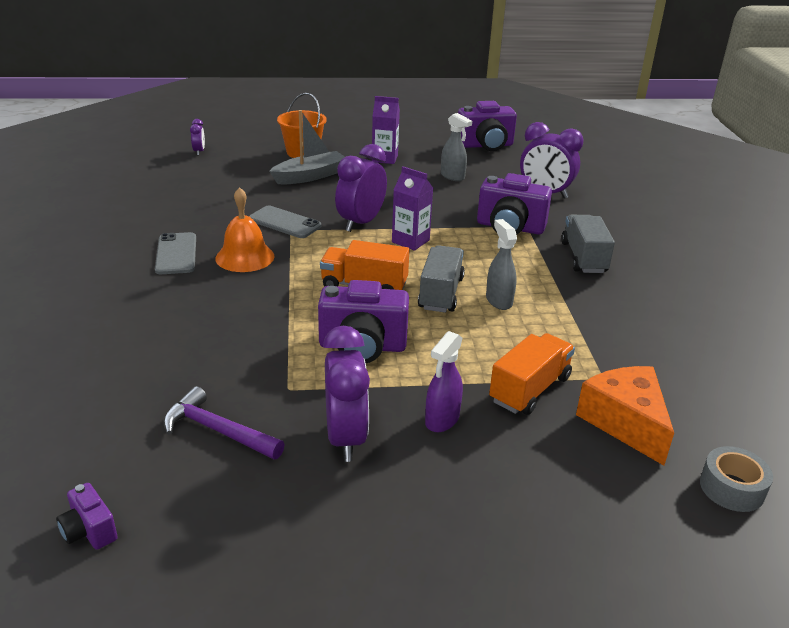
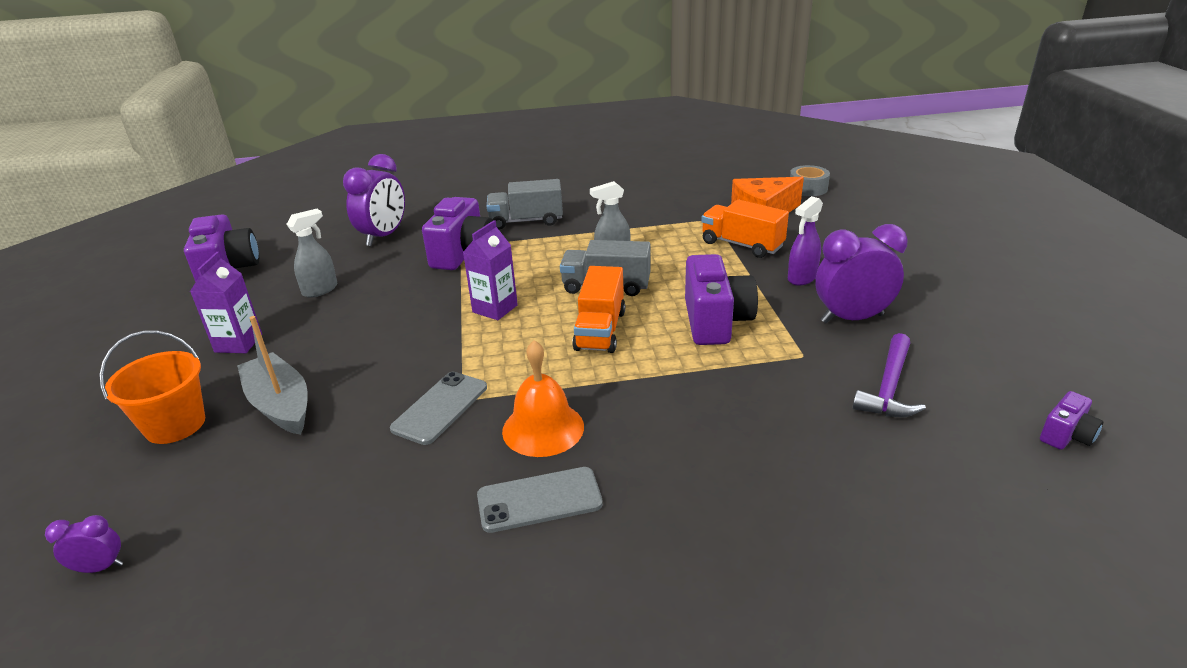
camera: 90 degrees left, 0 degrees up
(361, 223) = (446, 345): purple clock -> none
(442, 420) = (802, 278): purple spray bottle -> purple spray bottle turned 105 degrees clockwise

